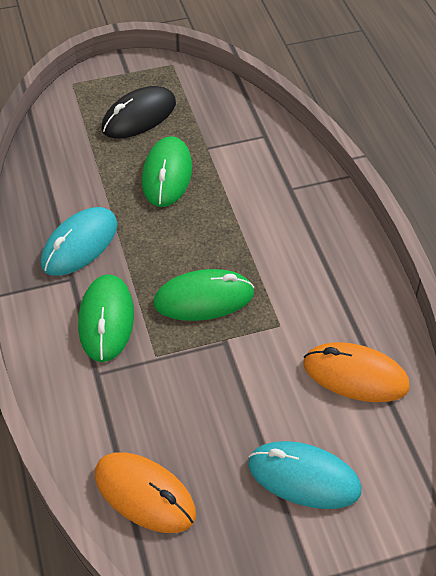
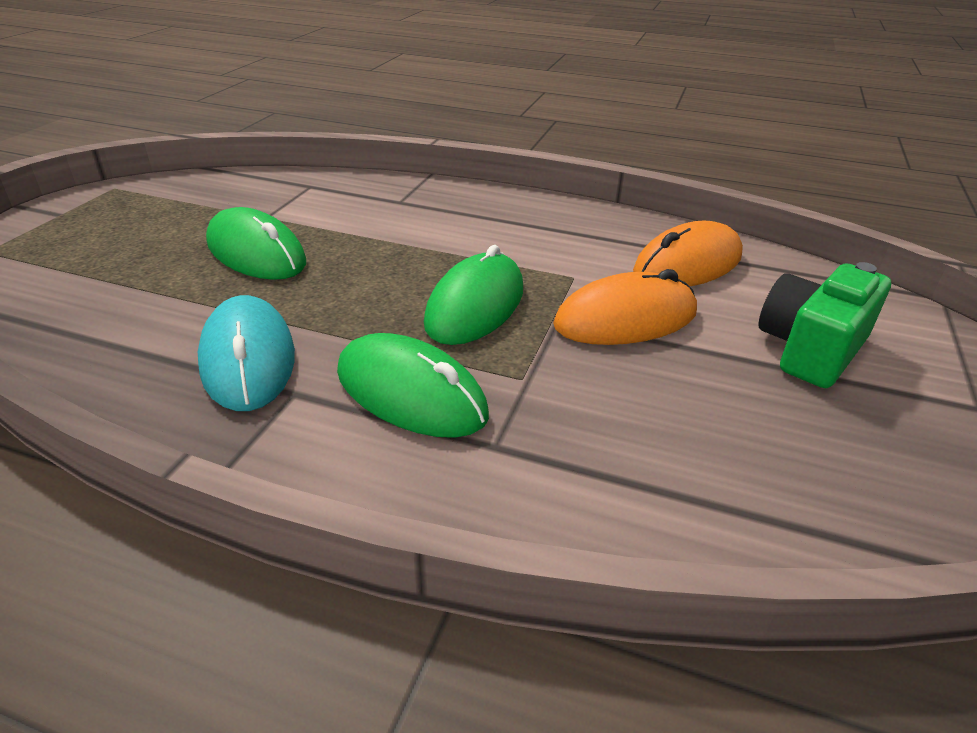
camera: 55 degrees left, 15 degrees down
(139, 116) = (138, 233): black mouse -> none
(144, 494) = (763, 494): orange mouse -> orange mouse (625, 319)
(304, 477) = (811, 349): turquoise mouse -> green camera

